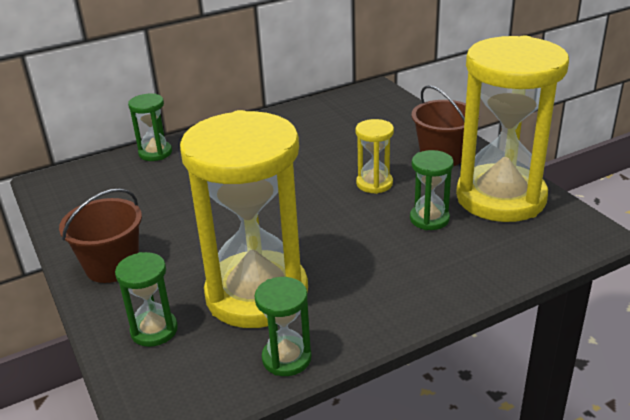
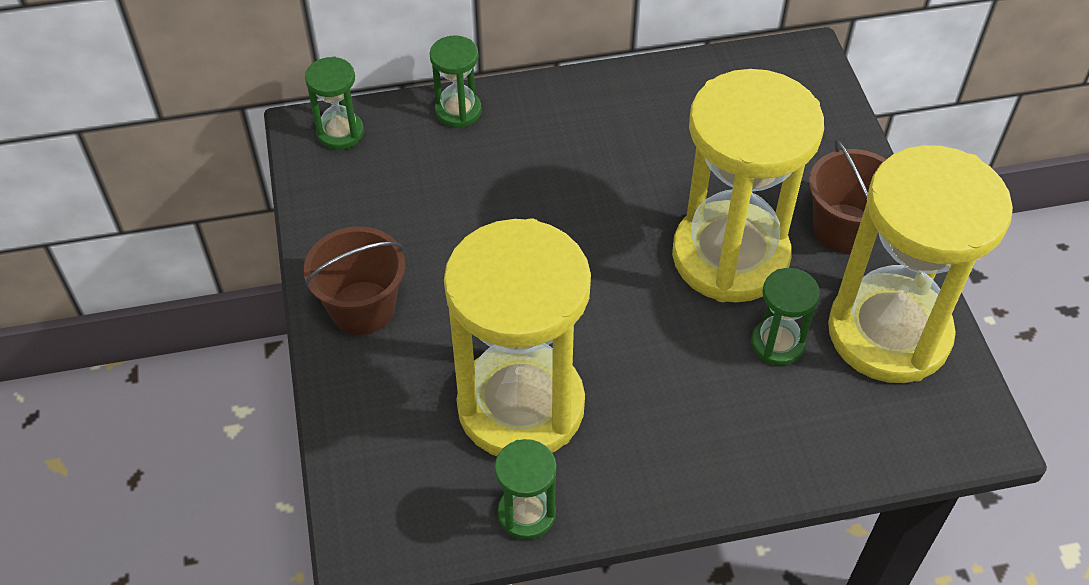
camera: 15 degrees right, 20 degrees up
(154, 330) = (390, 426): green hourglass -> green hourglass (340, 133)
(374, 183) = (730, 256): yellow hourglass -> yellow hourglass, size x2.31

